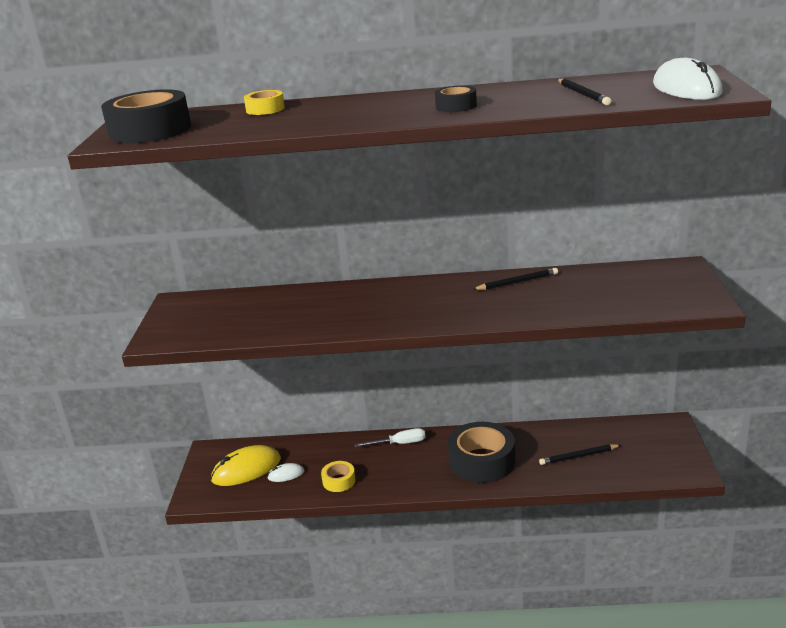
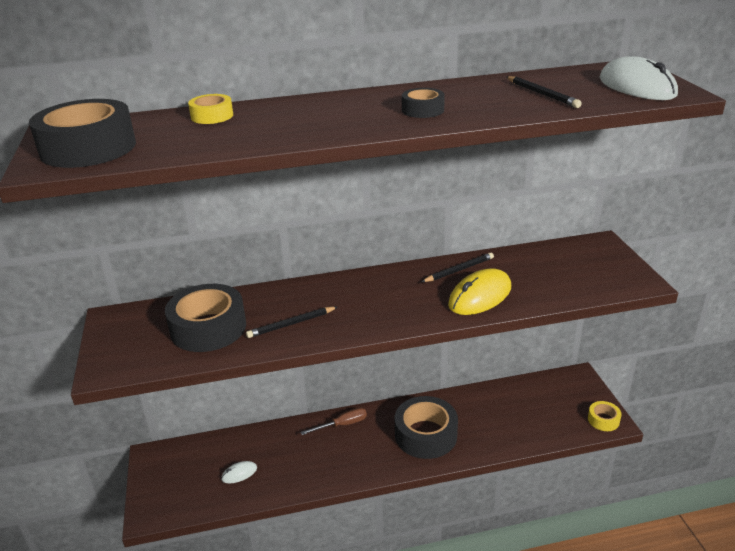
camera: 15 degrees left, 5 degrees up
(246, 469) = (196, 473): yellow mouse -> yellow mouse (480, 296)
(256, 314) = (208, 328): none -> black tape
(339, 481) = (295, 474): yellow tape -> yellow tape (603, 420)
(399, 443) = (342, 425): white screwdriver -> brown screwdriver
(578, 456) = (511, 419): black pencil -> black pencil (291, 324)

